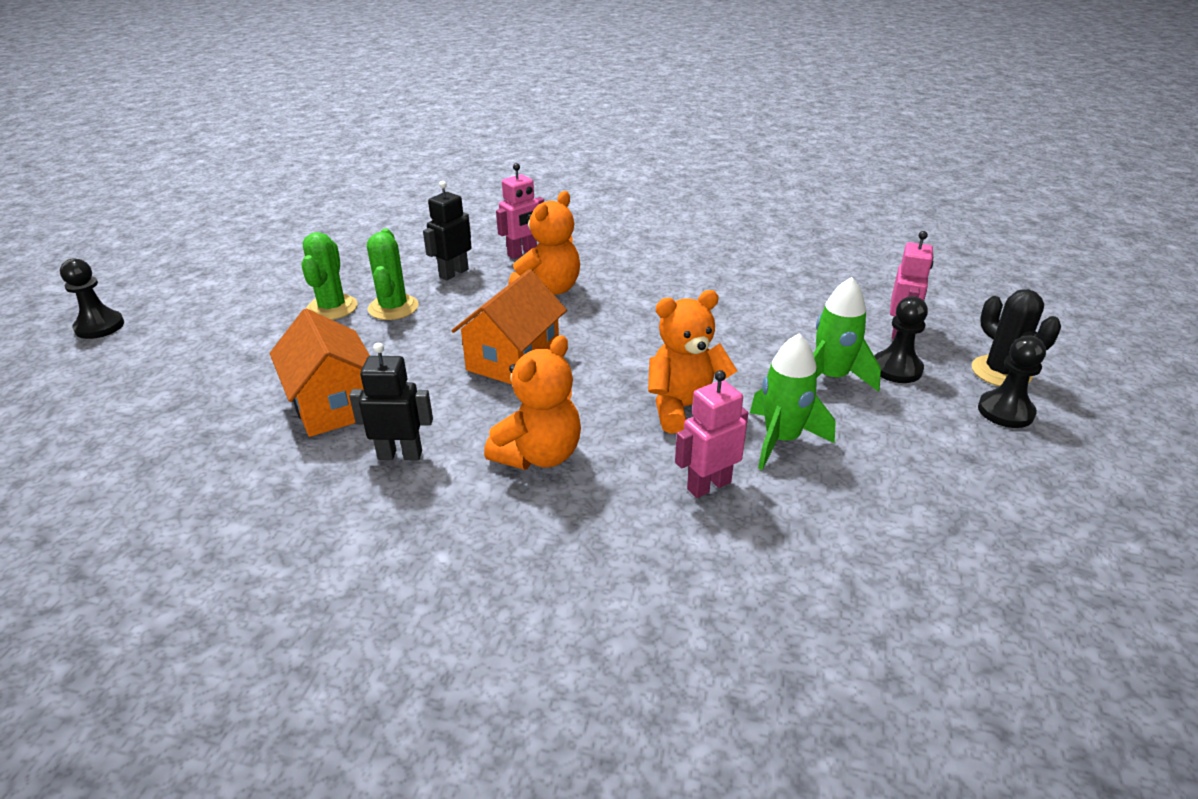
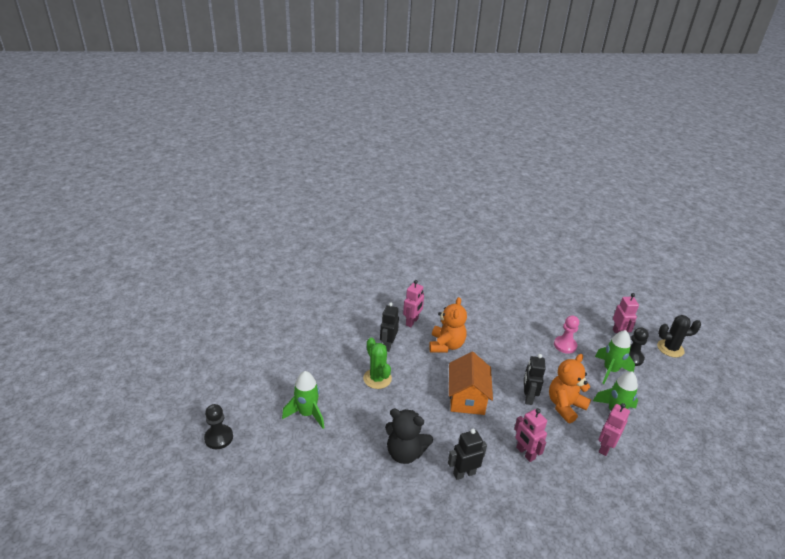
camera: 25 degrees left, 0 degrees up
(245, 326) = (307, 414): none -> green rocket
(332, 308) = (344, 387): green cactus -> none
(334, 404) = (405, 453): orange house -> black teddy bear
(539, 455) = (525, 453): orange teddy bear -> pink robot
(624, 382) = (528, 397): none -> black robot
(770, 327) = (565, 345): none -> pink pawn
(1001, 372) = (670, 348): black cactus -> black cactus turned 45 degrees counterclockwise
(1005, 411) = (685, 371): black pawn -> none

